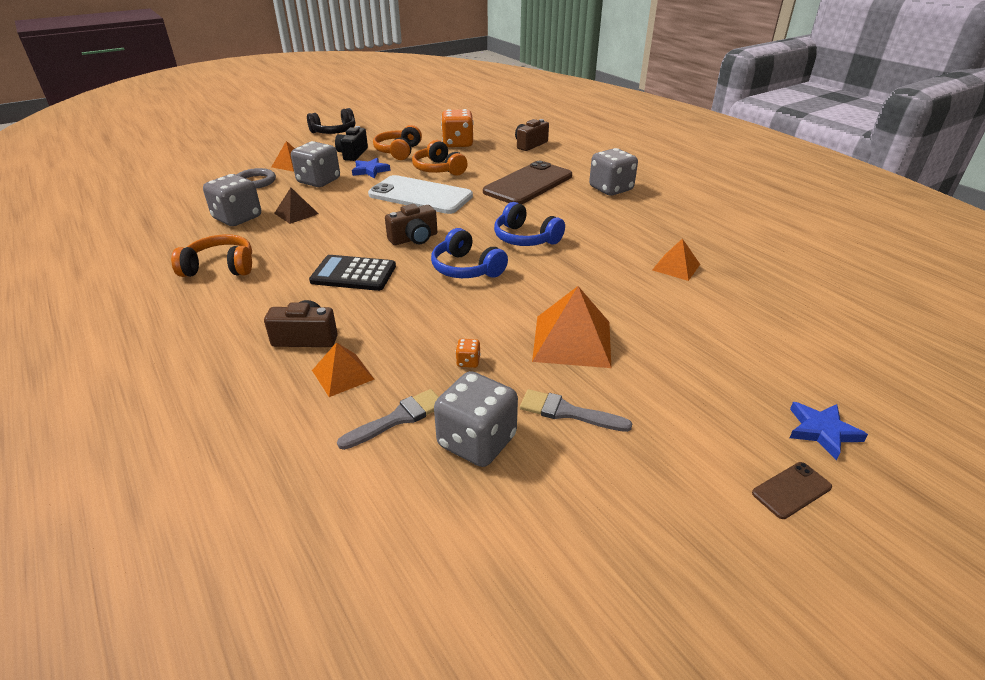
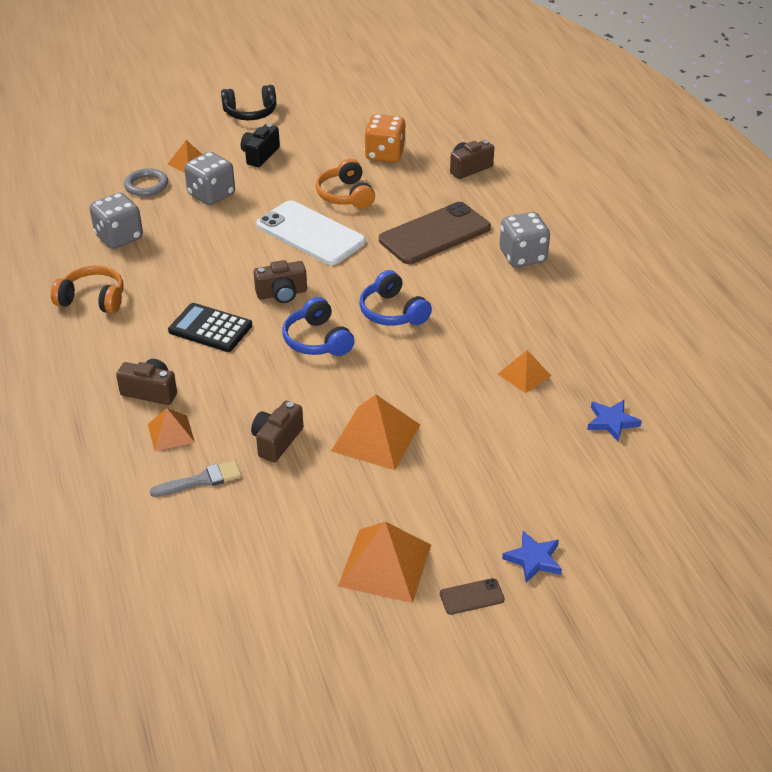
camera: 15 degrees right, 5 degrees up
(296, 213) = (177, 239): brown pyramid -> none
(370, 170) = (270, 186): blue star -> blue star (612, 422)
(398, 151) = (312, 158): orange headphones -> none
(468, 362) = (277, 441): orange dice -> brown camera
(477, 441) = (254, 511): grey dice -> none
(568, 412) = (337, 502): grey brush -> none
(666, 473) = (385, 565): none -> orange pyramid

